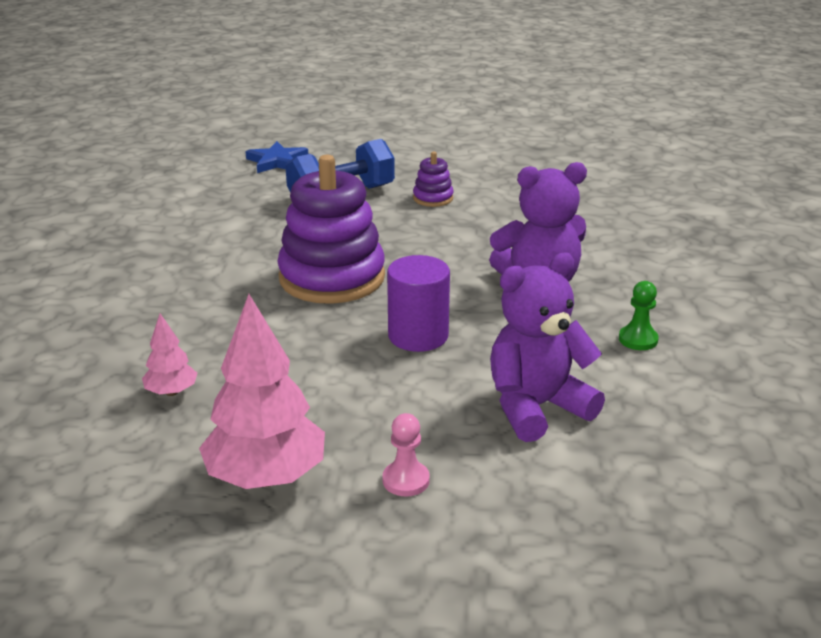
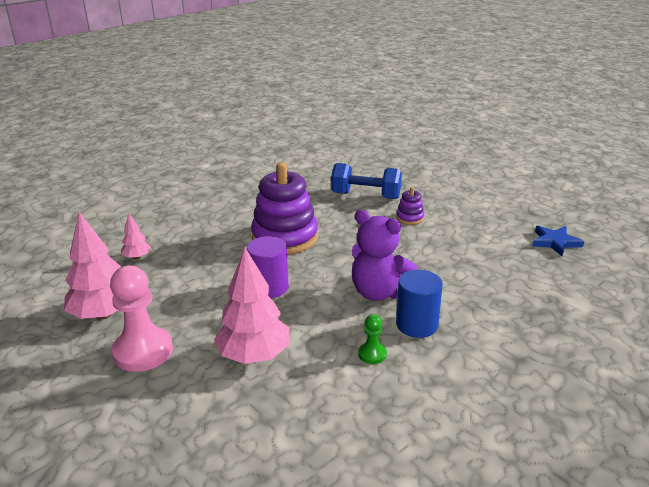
camera: 45 degrees right, 0 degrees up
(277, 161) = (366, 165): blue star -> blue star (555, 242)
(406, 480) = (143, 351): pink pawn -> pink pawn, size x2.09
(536, 407) = (254, 356): purple teddy bear -> pink tree
(626, 293) = (417, 325): none -> blue cylinder

